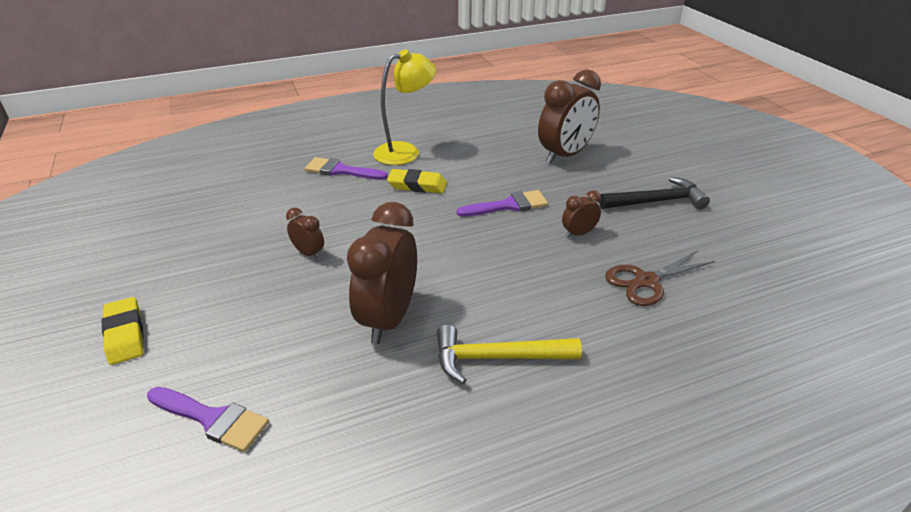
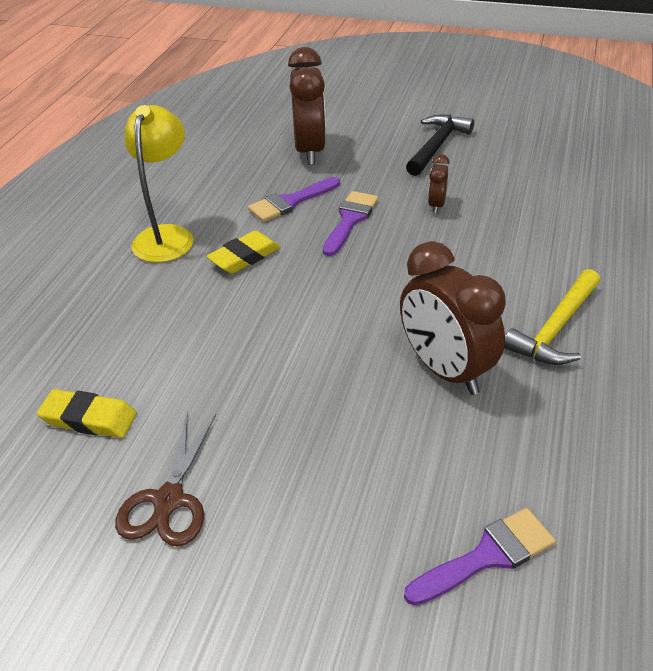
camera: 50 degrees left, 5 degrees up
(125, 334) = (272, 598): yellow eraser -> yellow eraser (89, 419)
(309, 253) = (278, 384): brown clock -> none
(341, 170) = (141, 296): purple brush -> purple brush (290, 202)
(646, 281) = (532, 207): brown scissors -> brown scissors (169, 500)

